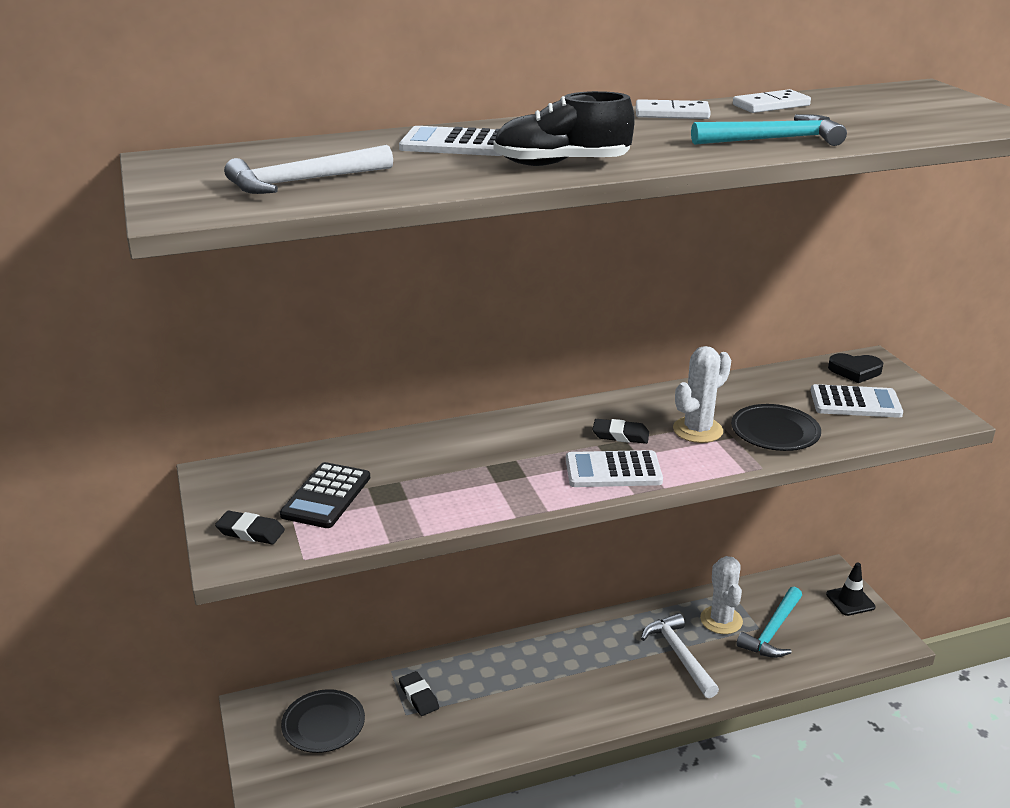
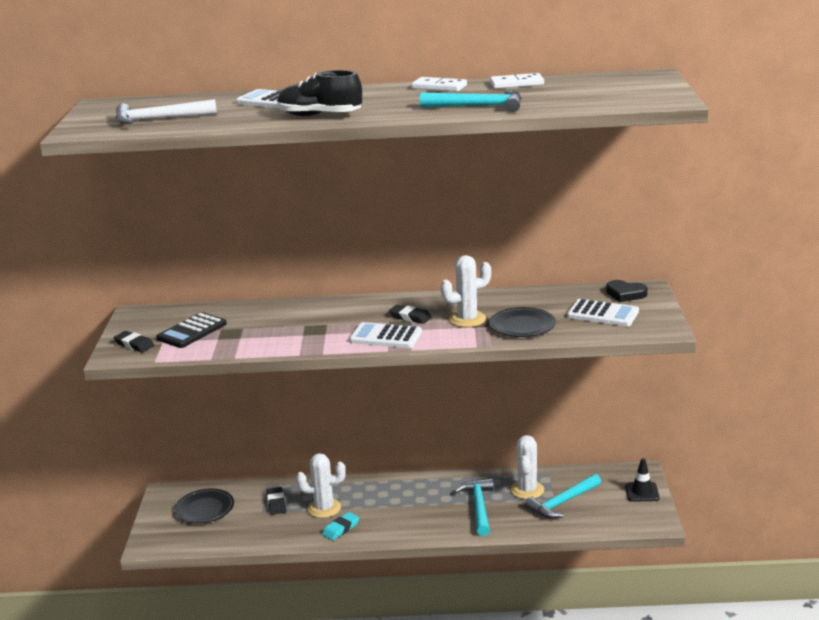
camera: 20 degrees right, 5 degrees down
(487, 693) = (324, 508): none -> white cactus
(526, 721) = (341, 529): none -> turquoise eraser
(679, 655) = (478, 507): white hammer -> turquoise hammer

